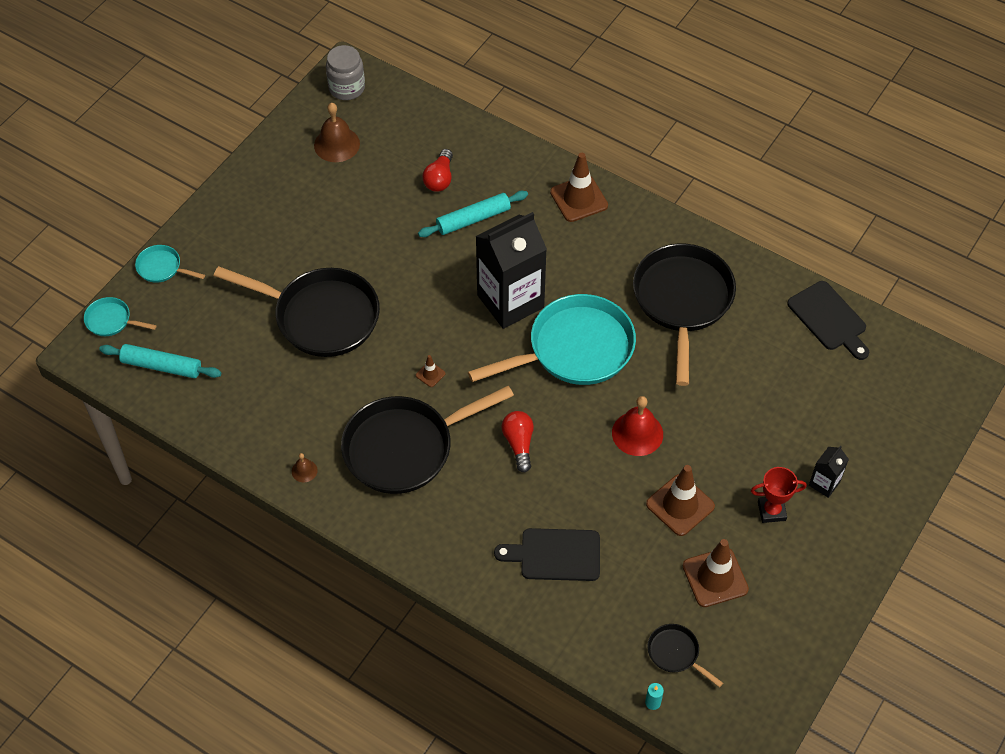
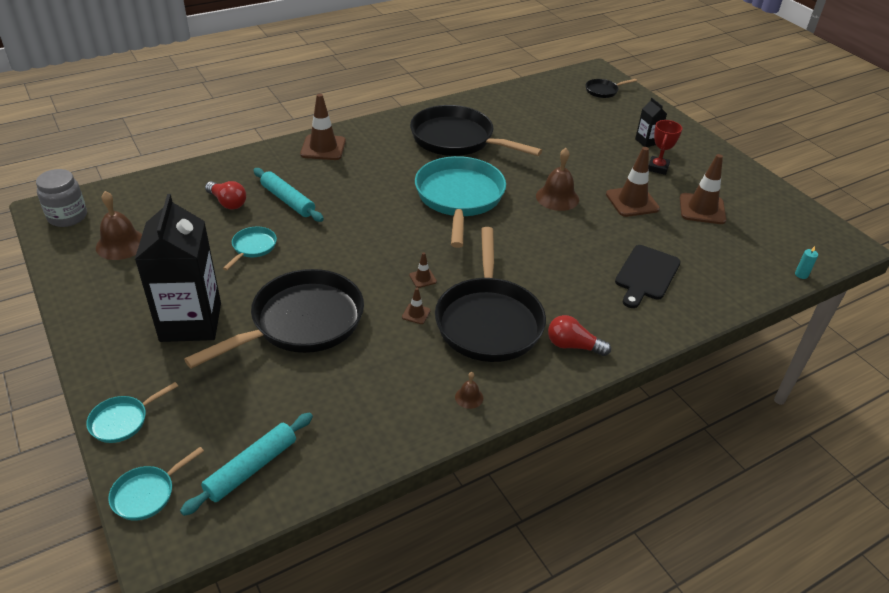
camera: 65 degrees left, 15 degrees down
(380, 390) = (416, 314): none -> brown traffic cone
(391, 232) = (253, 247): none -> turquoise pan
(473, 219) = (287, 200): turquoise rolling pin -> turquoise rolling pin turned 45 degrees counterclockwise
(510, 301) = (387, 211): black carton -> black carton (191, 322)
(519, 444) = (528, 256): red light bulb -> red light bulb (573, 346)
(637, 433) = (557, 197): red bell -> brown bell
(675, 653) = (761, 249): black pan -> black pan (603, 91)
(829, 319) = (518, 95): black cutting board -> none

